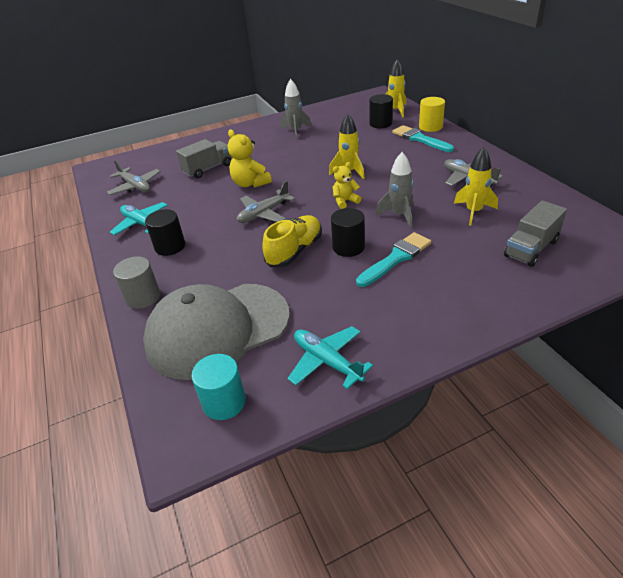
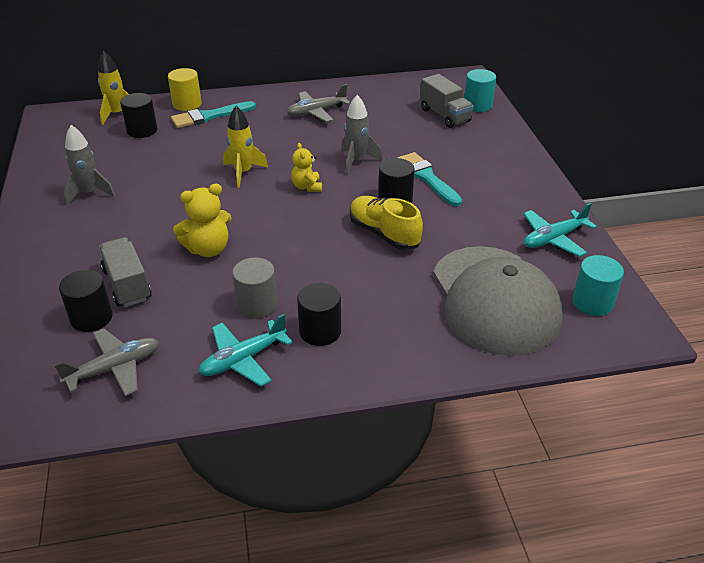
camera: 80 degrees left, 0 degrees up
(143, 297) = (419, 357): grey cylinder -> grey cylinder (257, 305)
(177, 168) = (91, 318): none -> black cylinder
(264, 213) = (293, 246): grey plane -> none
(473, 212) = (376, 124): yellow rocket -> none
(579, 268) = (477, 105): none -> turquoise cylinder

